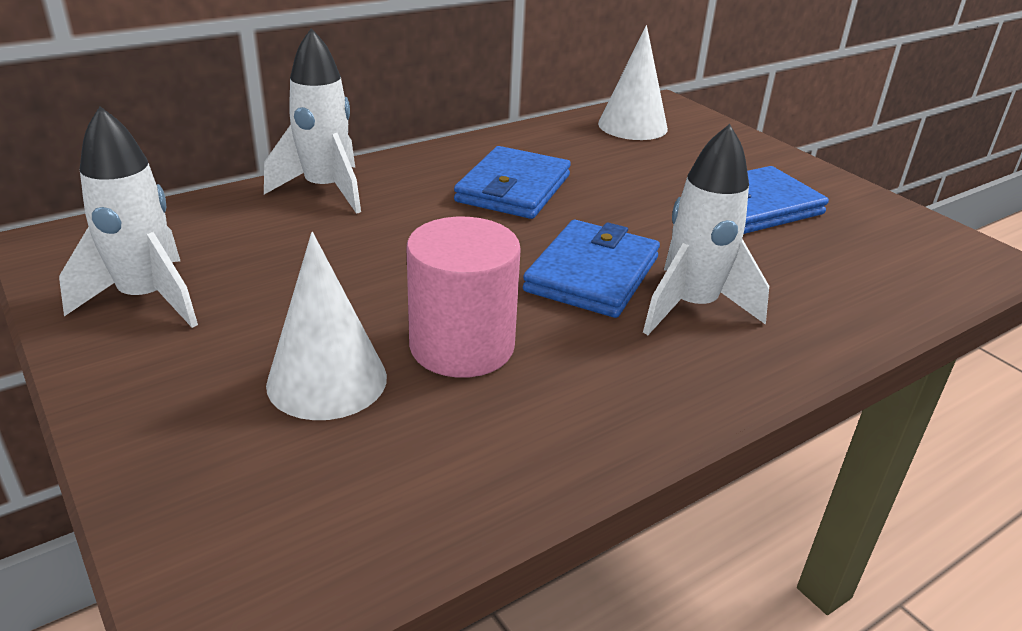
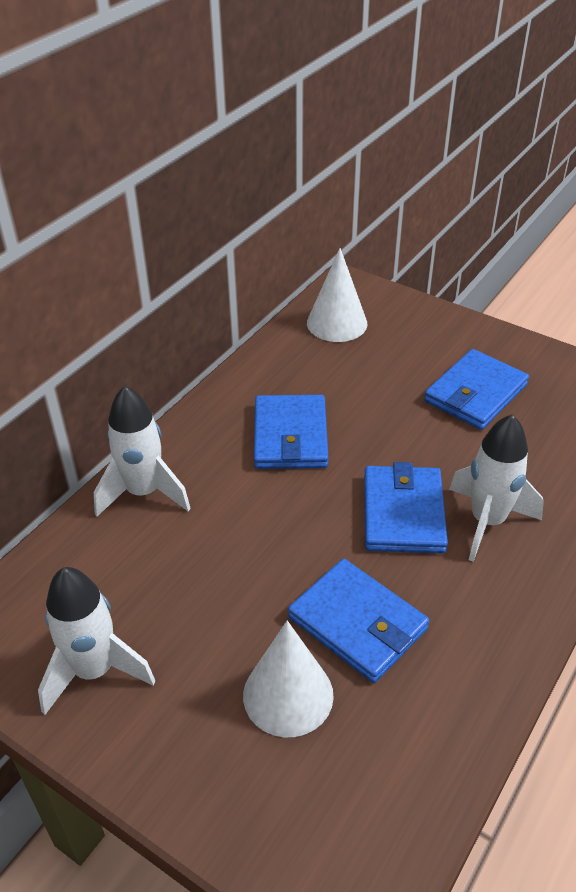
camera: 20 degrees left, 10 degrees up
(462, 346) = (358, 623): pink cylinder -> blue wallet

